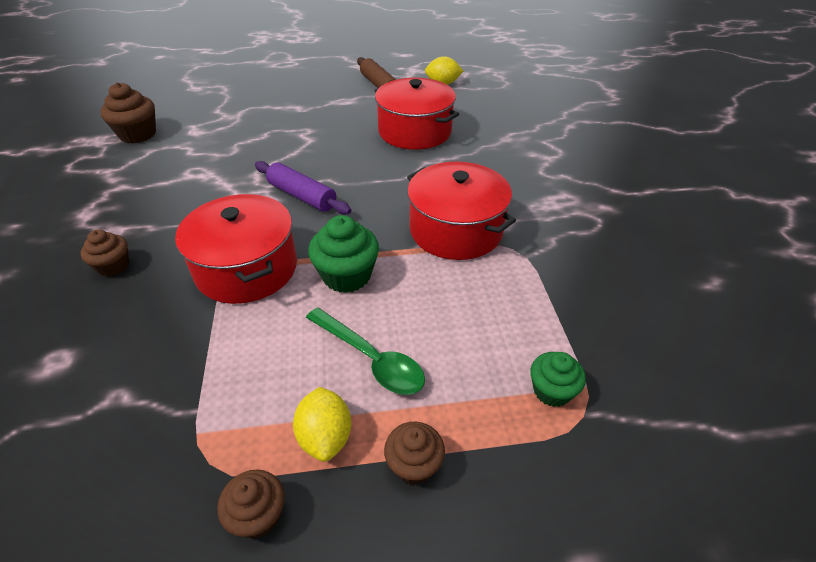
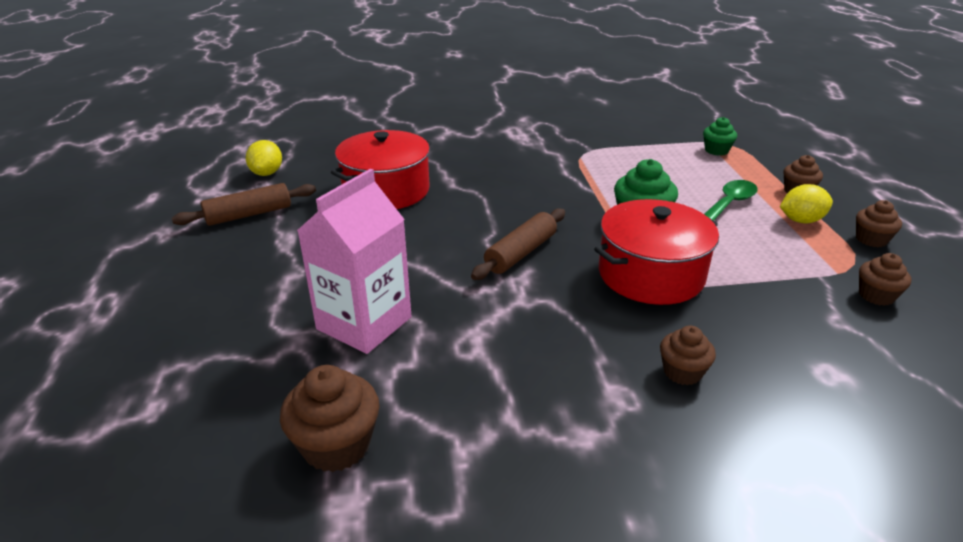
camera: 90 degrees left, 10 degrees down
(138, 457) = (876, 295): none -> brown cupcake
(237, 134) = (364, 323): none -> pink carton
(302, 196) = (521, 253): purple rolling pin -> brown rolling pin
(456, 230) = (565, 173): red pot -> none

